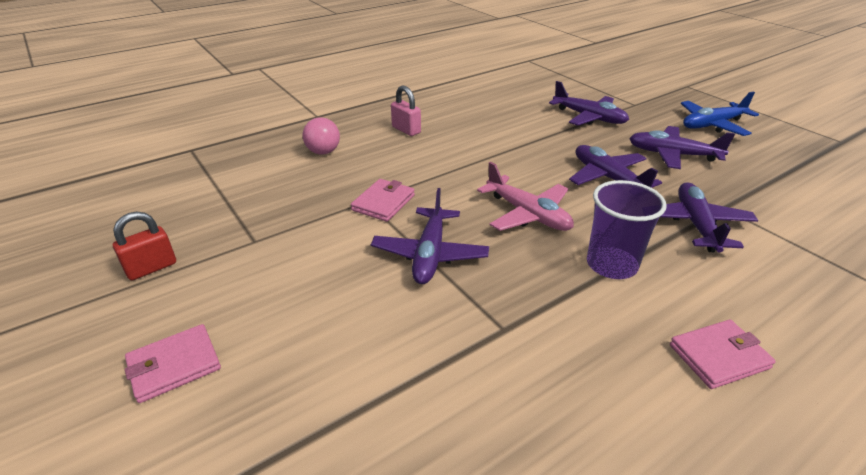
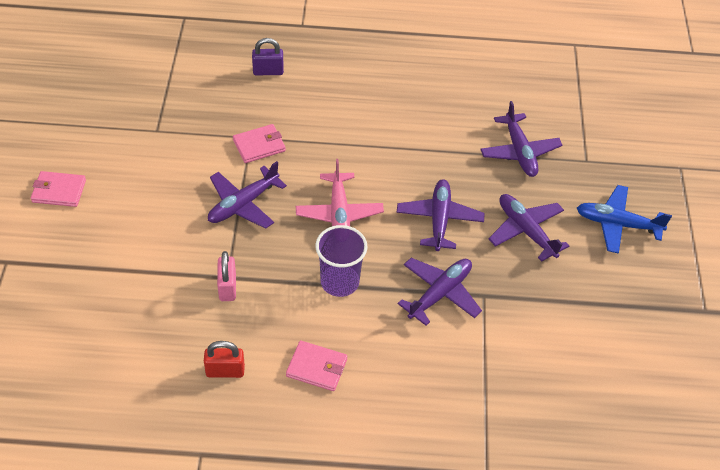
camera: 35 degrees right, 15 degrees up
(151, 268) = (90, 118): red padlock -> red padlock (225, 371)
(323, 152) = (268, 71): pink ball -> purple padlock
(406, 130) = (351, 80): pink padlock -> pink padlock (227, 287)

